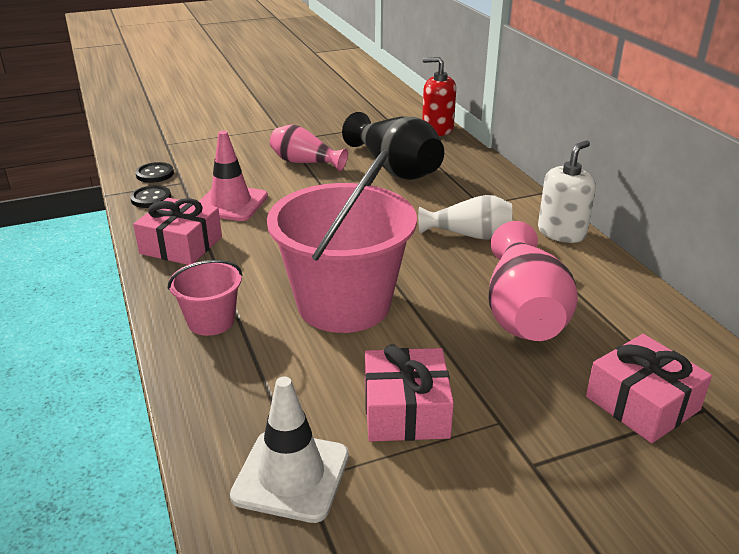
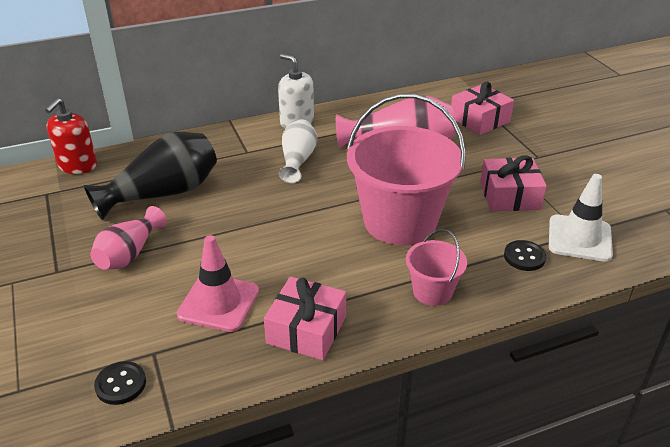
camera: 90 degrees left, 5 degrees up
(151, 198) = (192, 375): black button -> black button (524, 257)

